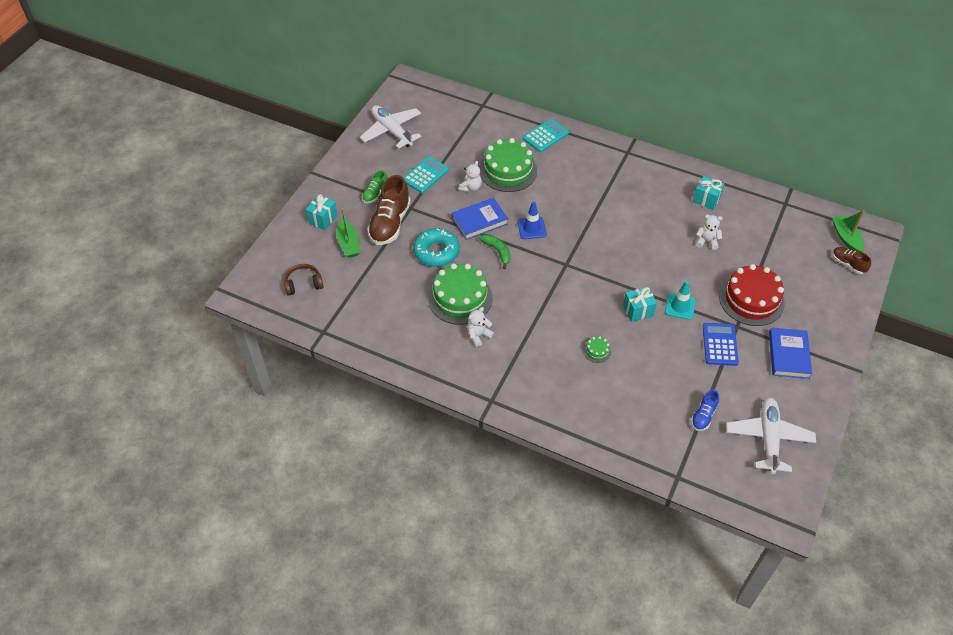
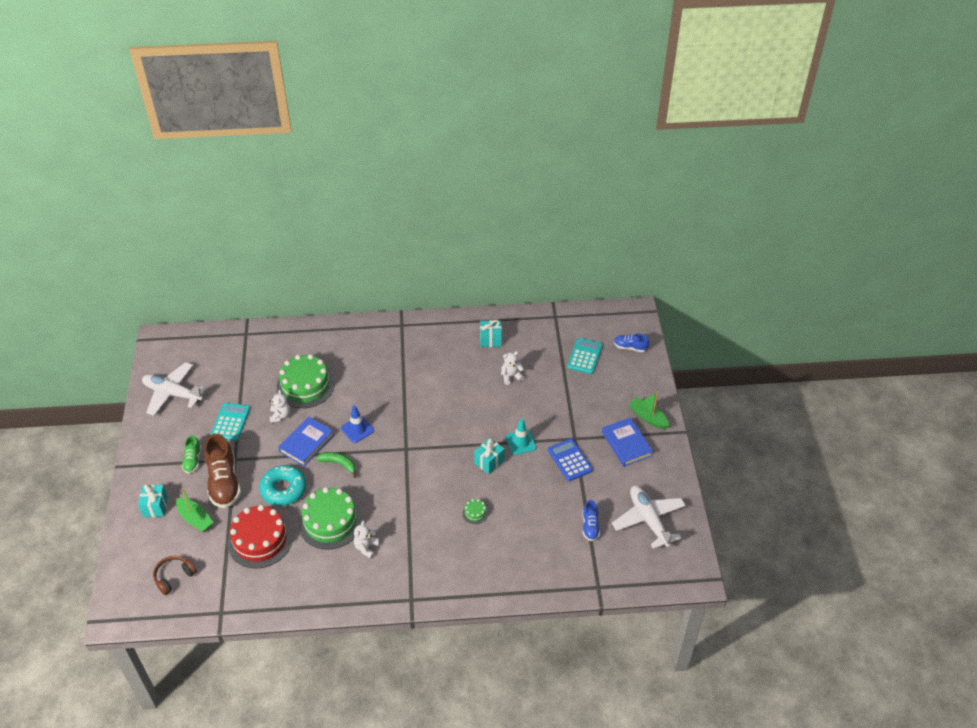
camera: 30 degrees left, 5 degrees down
(545, 136) = (321, 339): turquoise calculator -> turquoise calculator (585, 356)
(751, 299) = (573, 411): red cake -> red cake (260, 540)
(846, 238) = (617, 326): green boat -> green boat (648, 417)
(848, 264) = (630, 347): brown shoe -> blue shoe

